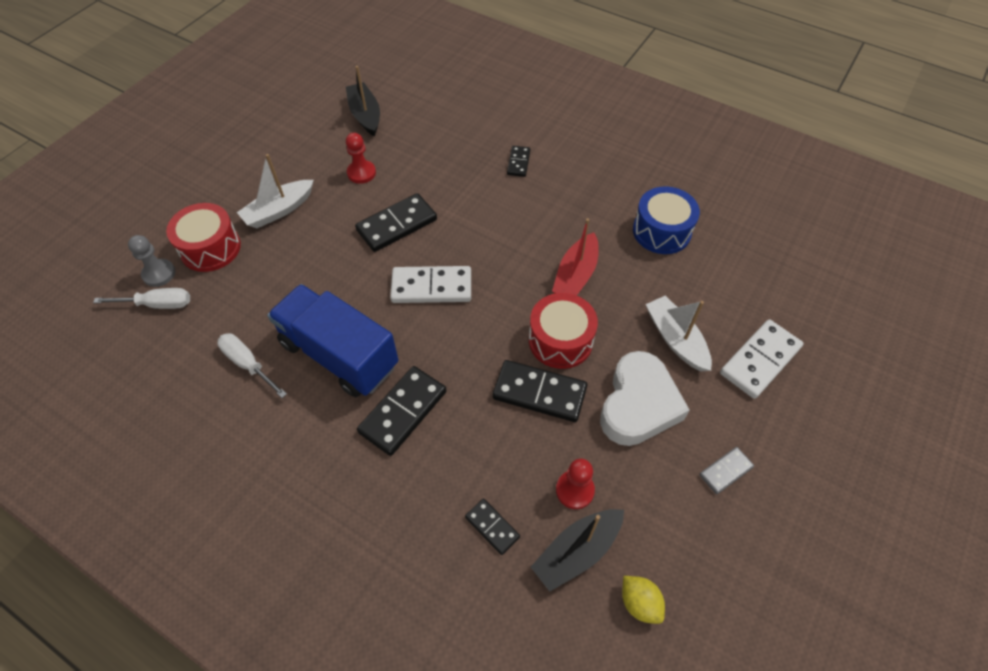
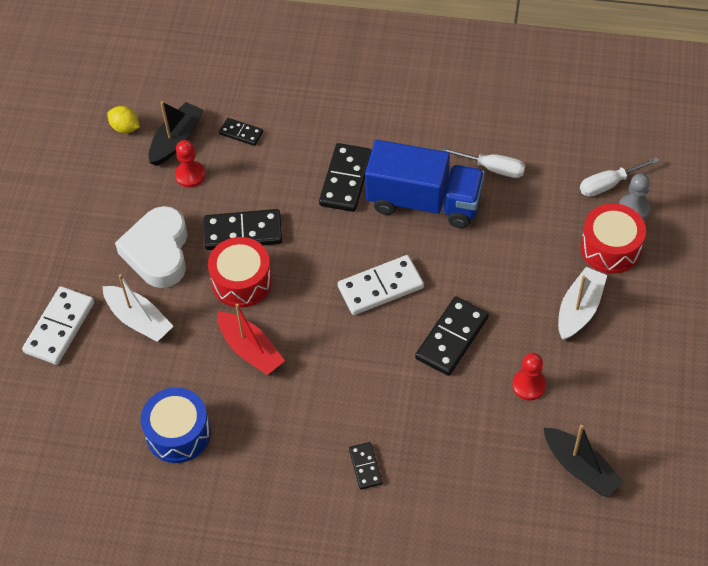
camera: 160 degrees right, 0 degrees up
(575, 275) = (250, 349): red boat -> red boat turned 135 degrees clockwise
(725, 471) = (78, 227): grey domino -> none

